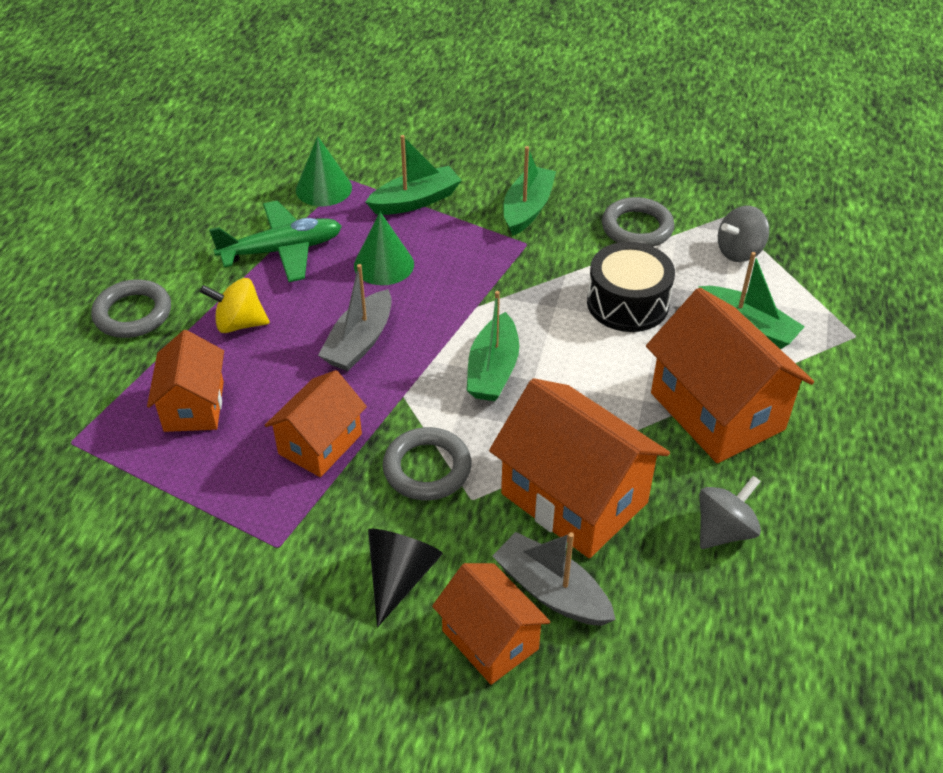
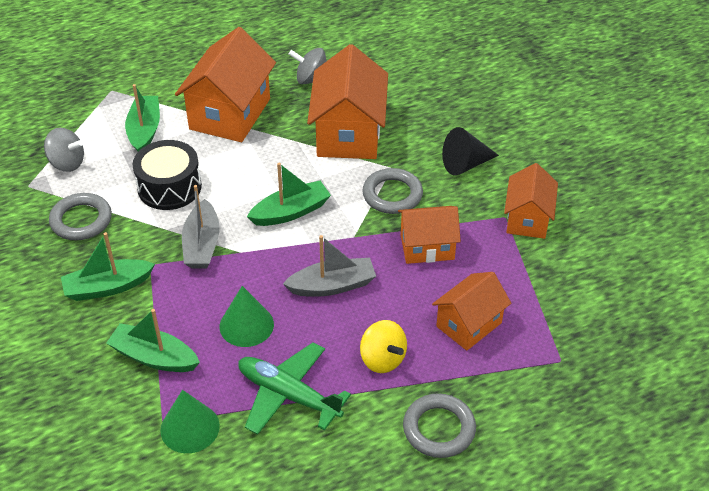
camera: 130 degrees left, 0 degrees up
(490, 640) = (458, 118): orange house -> orange house (527, 219)
(551, 591) = (411, 114): grey boat -> grey boat (202, 244)

